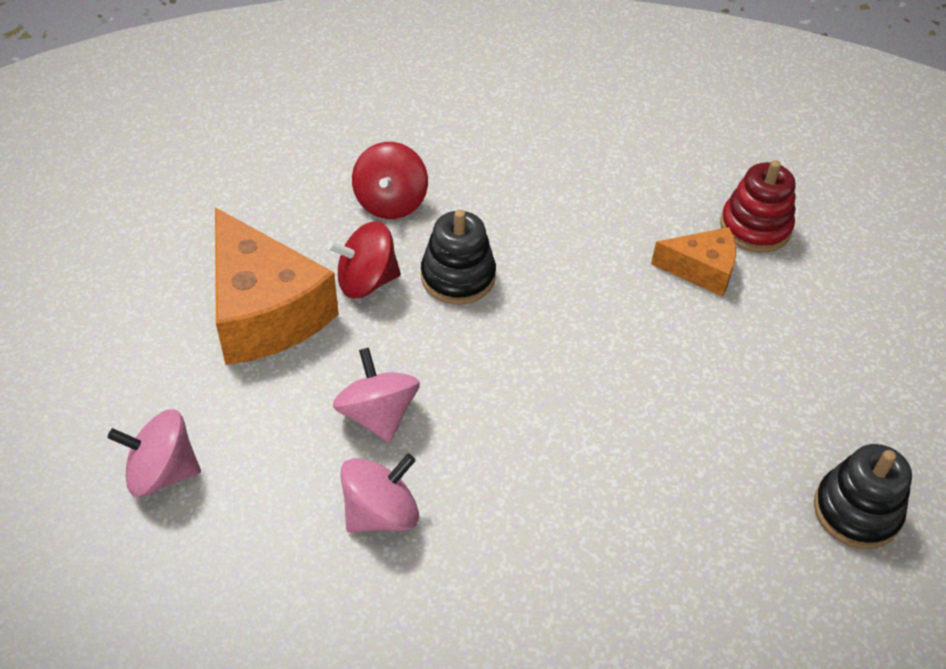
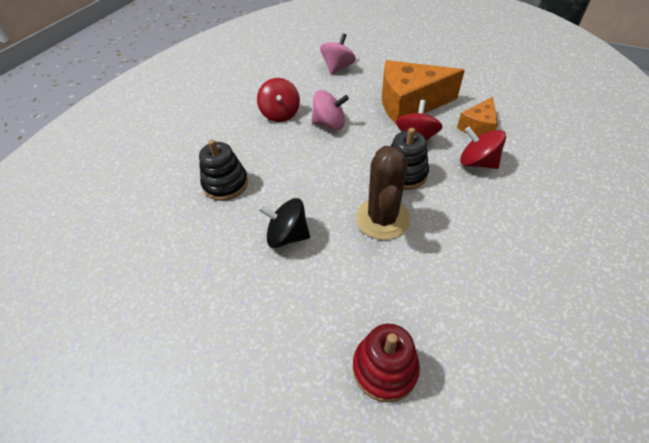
camera: 120 degrees right, 0 degrees up
(381, 513) = (280, 114): pink spinning top -> red spinning top
(561, 279) = (382, 218): none -> brown cactus
(658, 374) = (287, 236): none -> black spinning top
(701, 270) = (356, 302): orange cheese -> orange cheese (478, 127)
(856, 511) = (139, 288): black stacking toy -> black stacking toy (225, 184)

